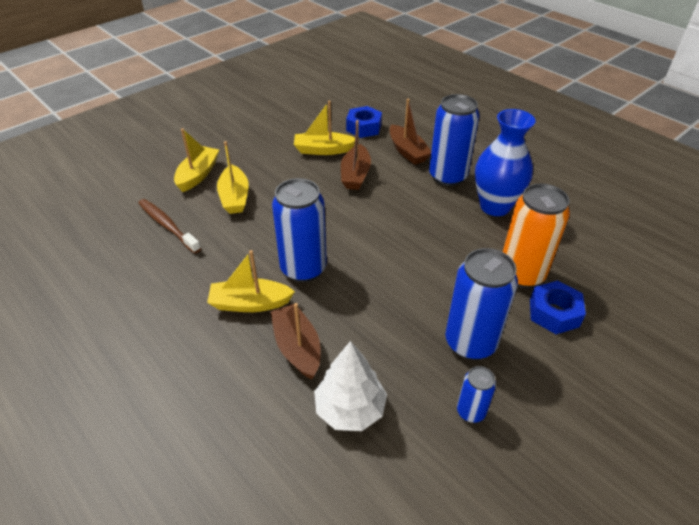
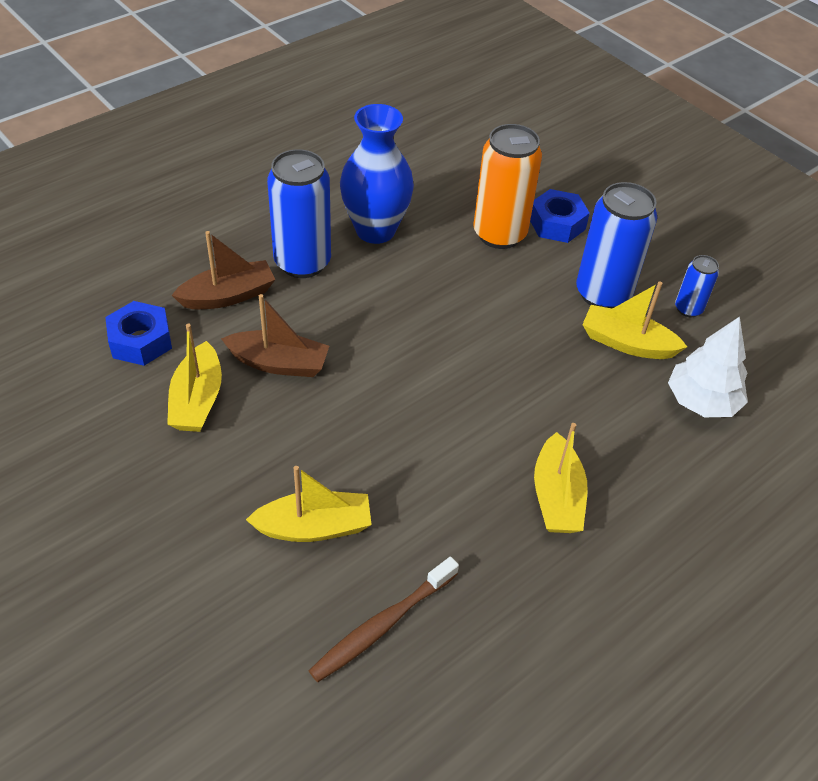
camera: 90 degrees left, 5 degrees up
(198, 175) = (235, 591): yellow boat -> yellow boat (627, 343)
(297, 347) = (626, 445): brown boat -> none
(303, 269) = (489, 436): blue can -> none

